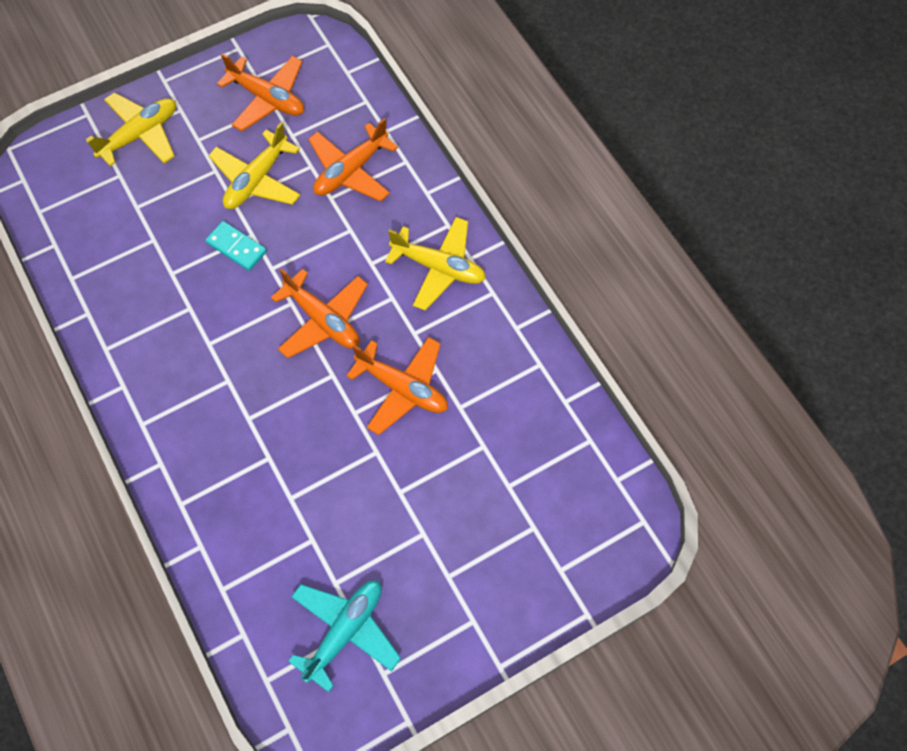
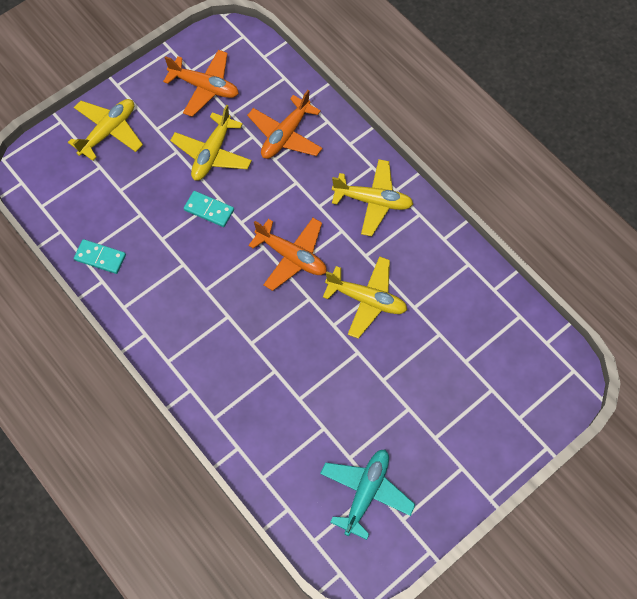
camera: 10 degrees left, 0 degrees up
(92, 284) = (100, 257): none -> turquoise domino
(402, 388) = (366, 300): orange plane -> yellow plane

